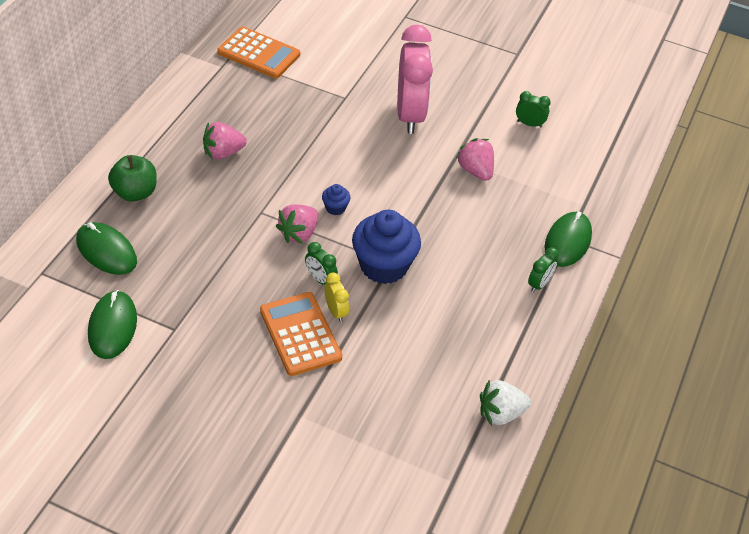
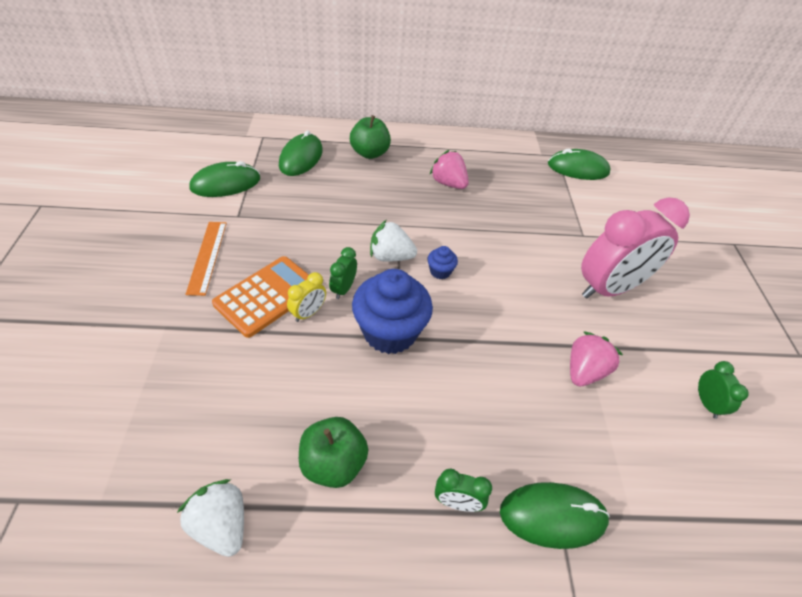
camera: 65 degrees right, 0 degrees up
(223, 367) = (207, 257): none -> orange ruler
(259, 53) = (578, 168): orange calculator -> green mouse
(299, 233) = (390, 256): pink strawberry -> white strawberry
(483, 339) = (333, 463): none -> green apple

